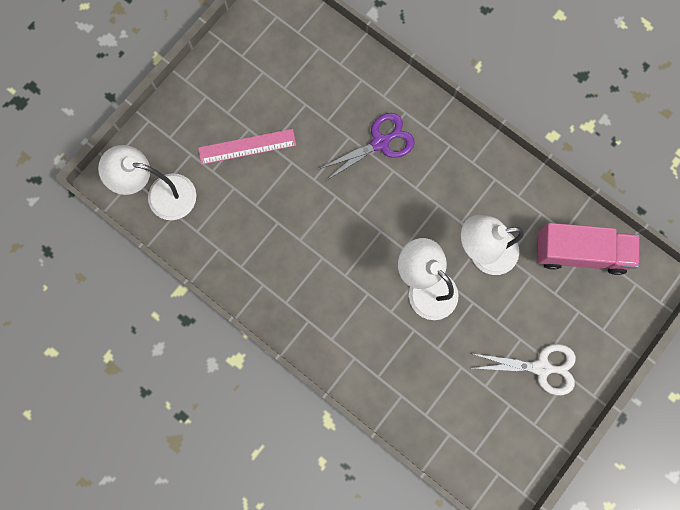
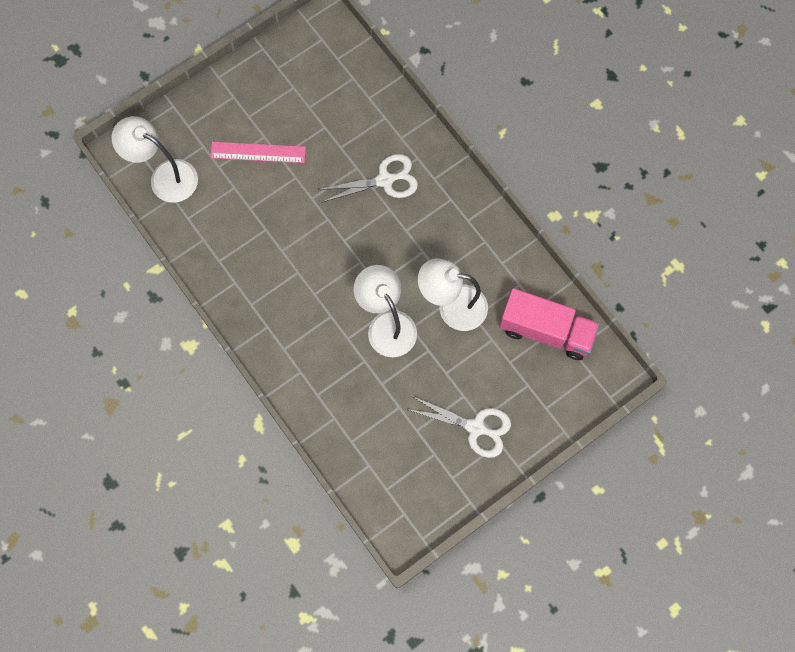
camera: 15 degrees right, 5 degrees down
(380, 143) = (385, 180): purple scissors -> white scissors

